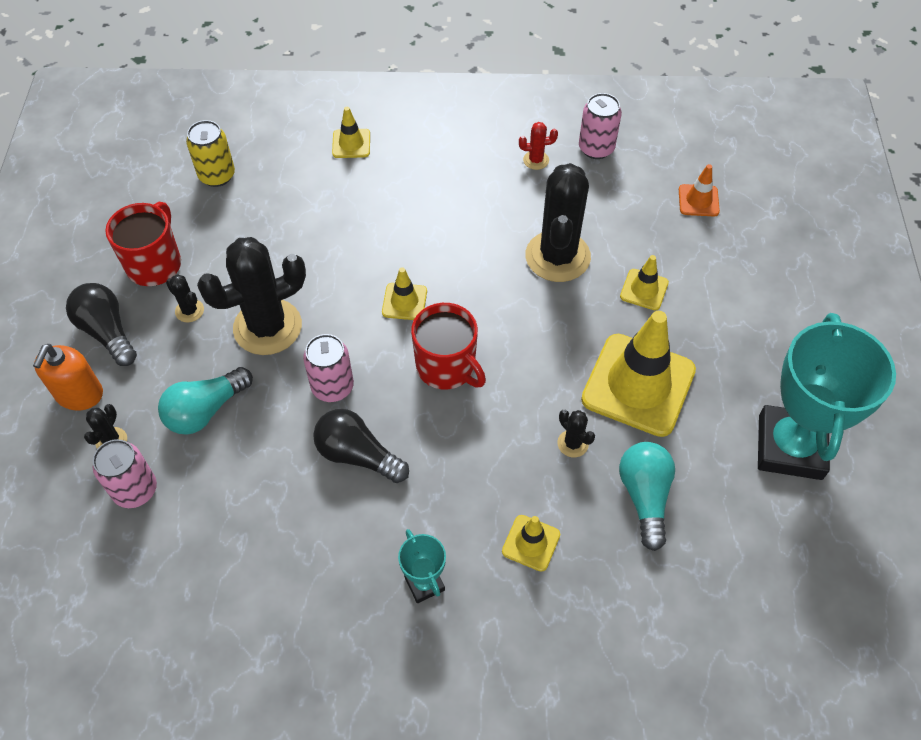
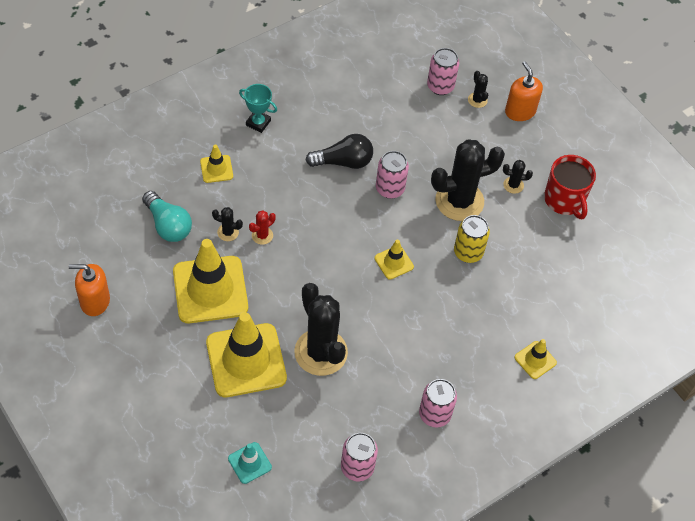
camera: 140 degrees right, 0 degrees up
(107, 332) = (544, 148): black light bulb -> none
(205, 410) = (446, 139): turquoise light bulb -> none
(217, 175) = (595, 280): yellow can -> yellow can (468, 252)
(267, 327) = (459, 201): black cactus -> black cactus turned 45 degrees clockwise
(447, 367) = (334, 236): red mug -> none
(488, 151) = (434, 414): none -> pink can
(536, 160) = (394, 427): red cactus -> red cactus (262, 235)
(644, 290) = (246, 360): yellow traffic cone -> yellow traffic cone, size x2.16
(698, 200) = (249, 463): orange traffic cone -> turquoise traffic cone
(790, 447) = (95, 301): turquoise trophy -> orange soap dispenser

